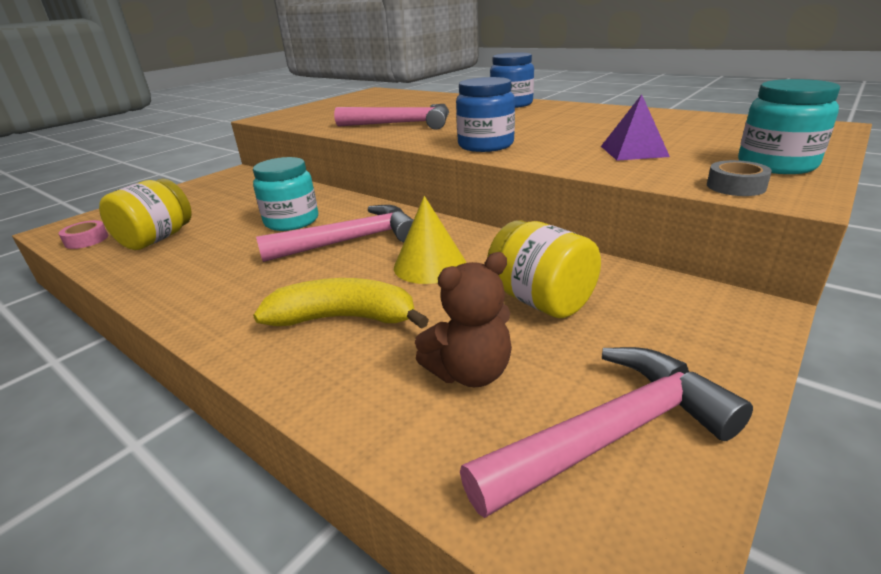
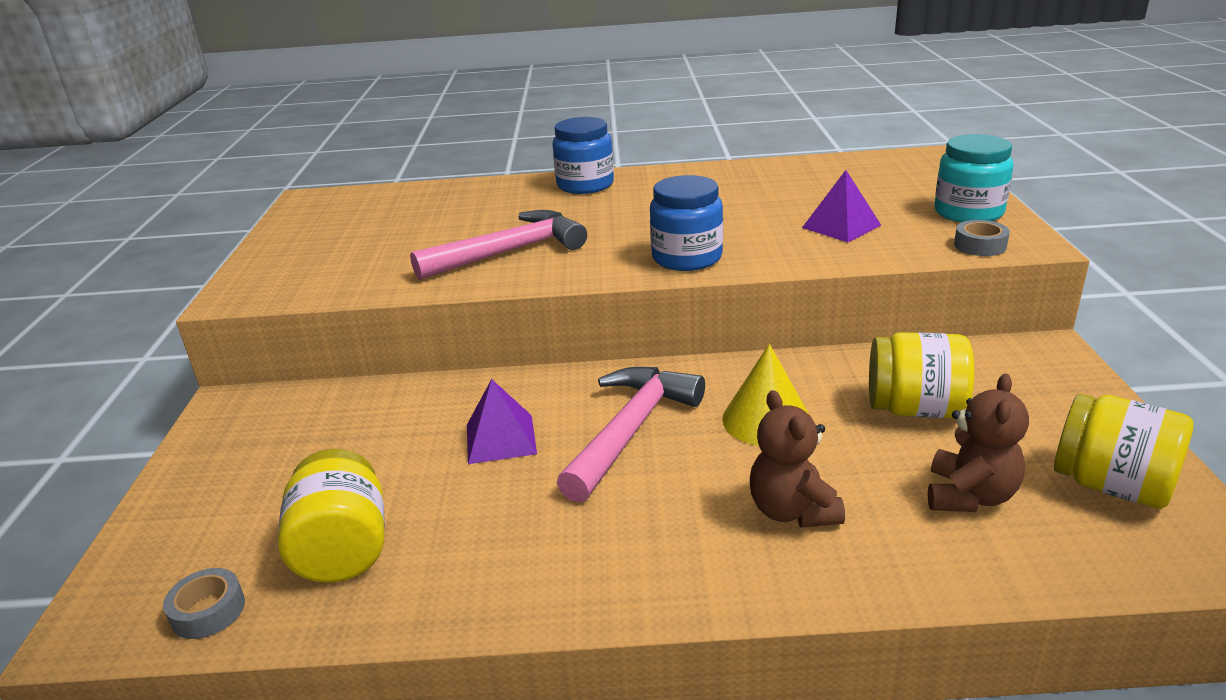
camera: 40 degrees left, 0 degrees up
(86, 240) = (208, 611): pink tape -> grey tape
(291, 221) = (500, 439): turquoise jar -> purple pyramid
(344, 318) = (792, 511): yellow banana -> brown teddy bear
(610, 435) = (1111, 485): pink hammer -> yellow jar

